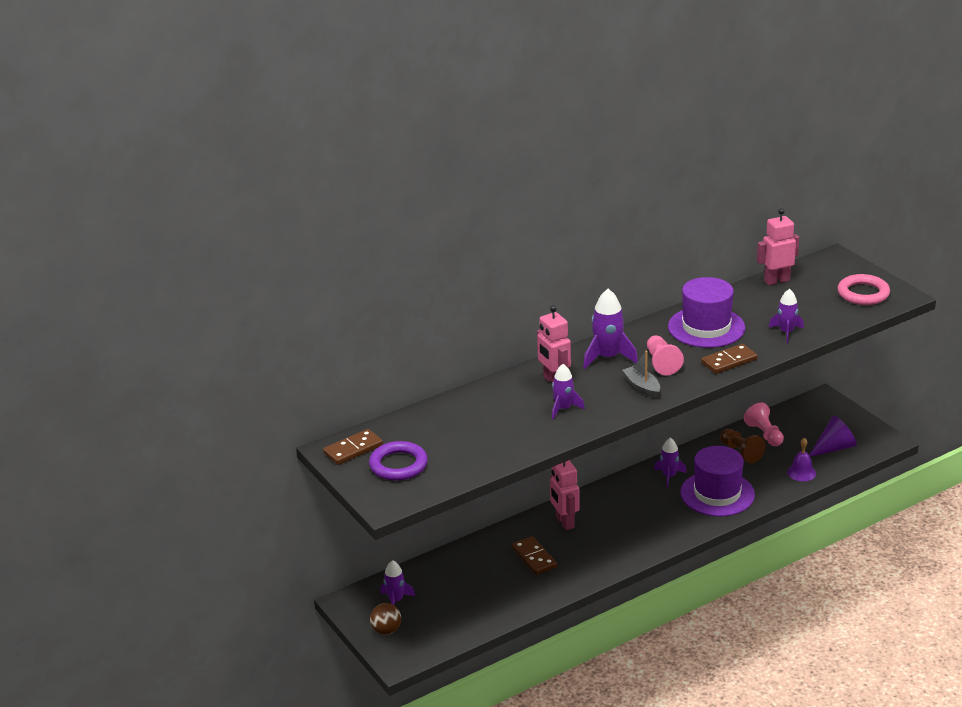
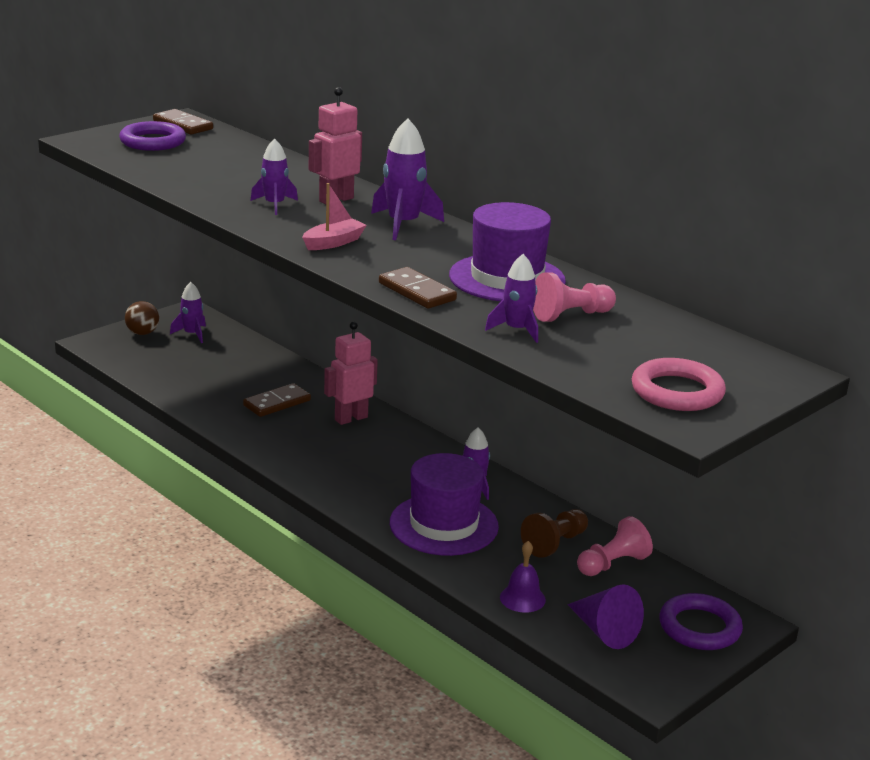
camera: 75 degrees right, 5 degrees down
(642, 387) = (333, 243): grey boat -> pink boat
(662, 363) = (398, 253): pink pawn -> pink pawn (571, 315)
(776, 281) = (677, 326): pink robot -> none
(829, 415) = (699, 627): none -> purple ring

